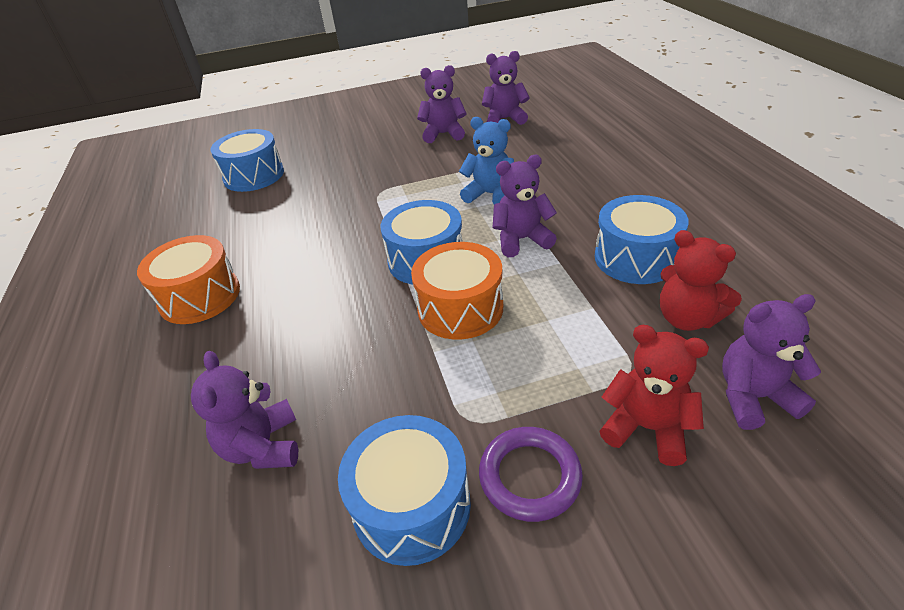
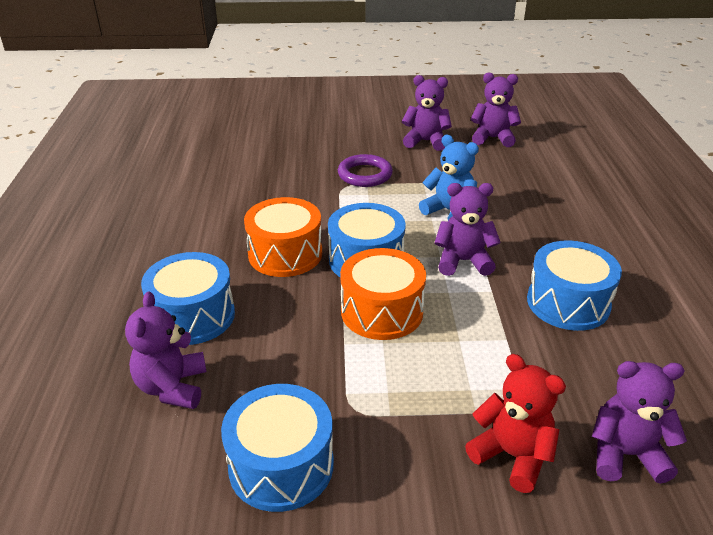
camera: 10 degrees right, 5 degrees down
(200, 296) = (154, 248): orange drum -> orange drum (285, 254)
(254, 175) = (232, 146): blue drum -> blue drum (193, 316)
(530, 476) = (390, 468): purple ring -> purple ring (365, 175)
(687, 318) = (593, 370): red teddy bear -> none

